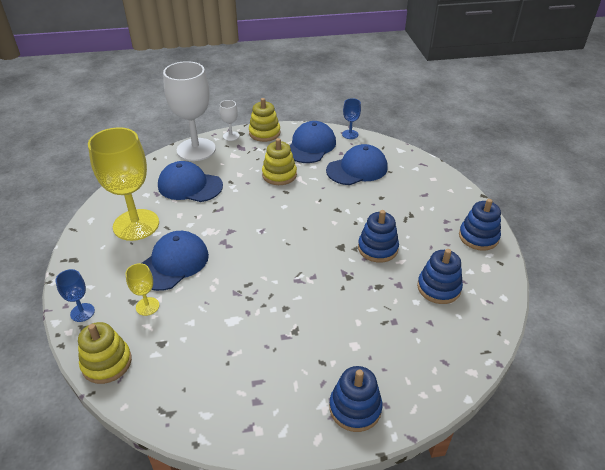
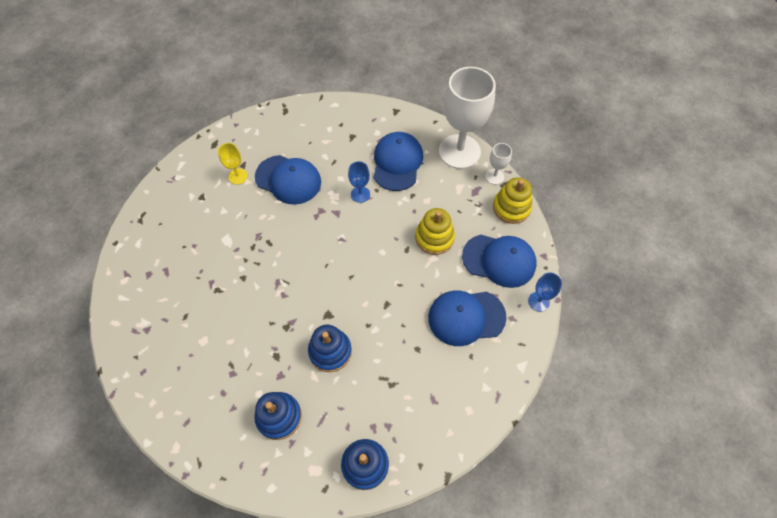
camera: 80 degrees right, 20 degrees up
(82, 312) = (229, 137): blue goblet -> blue goblet (360, 194)
(107, 363) = (183, 168): yellow stacking toy -> none
(136, 225) = (333, 138): yellow goblet -> none
(355, 408) = (140, 347): blue stacking toy -> none
(357, 169) = (466, 317): blue cap -> blue cap turned 120 degrees clockwise

